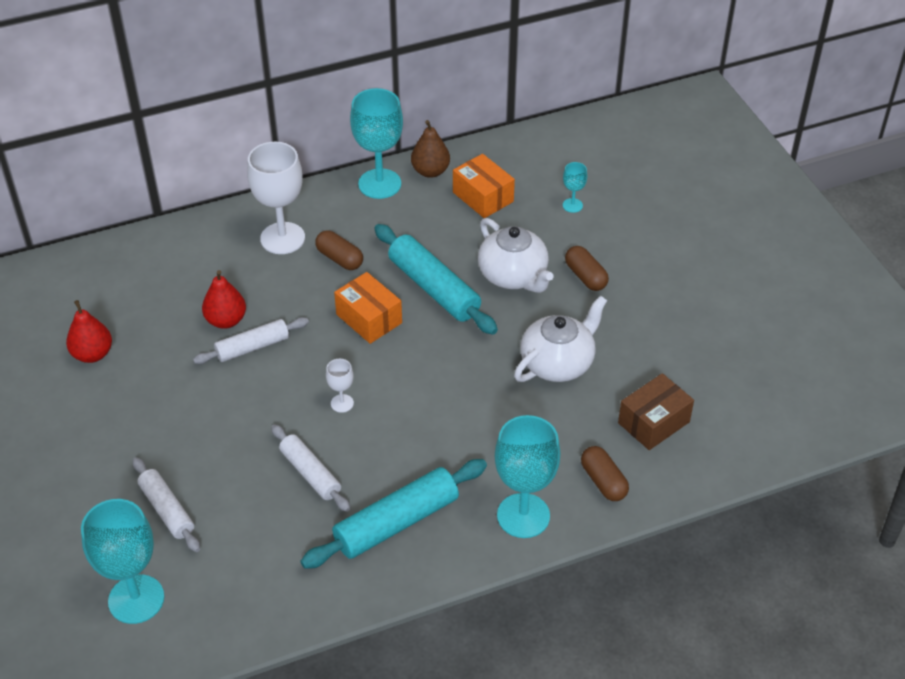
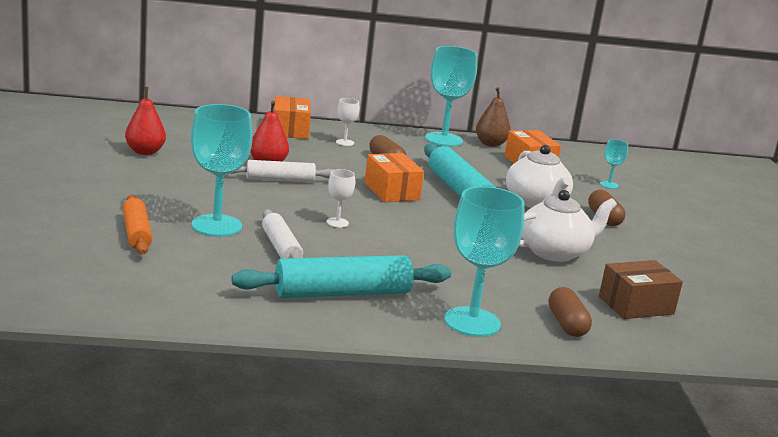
camera: 15 degrees right, 25 degrees down
(136, 599) = (64, 269): turquoise goblet -> turquoise goblet (216, 226)
(167, 510) = (137, 233): white rolling pin -> orange rolling pin
(216, 237) = (290, 130): none -> orange box
(282, 238) = (344, 142): white goblet -> white goblet, size x0.46

